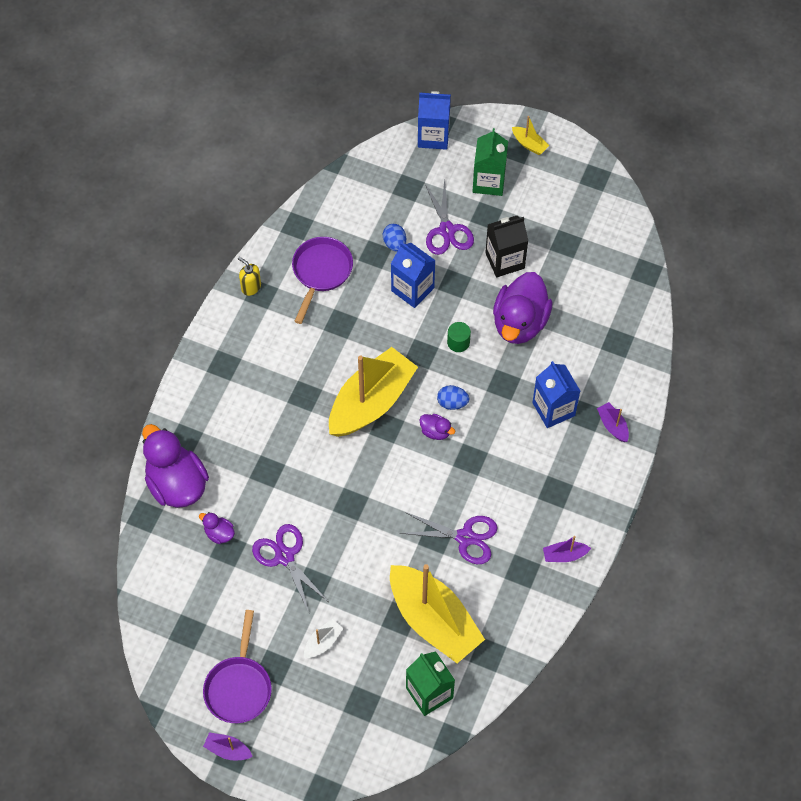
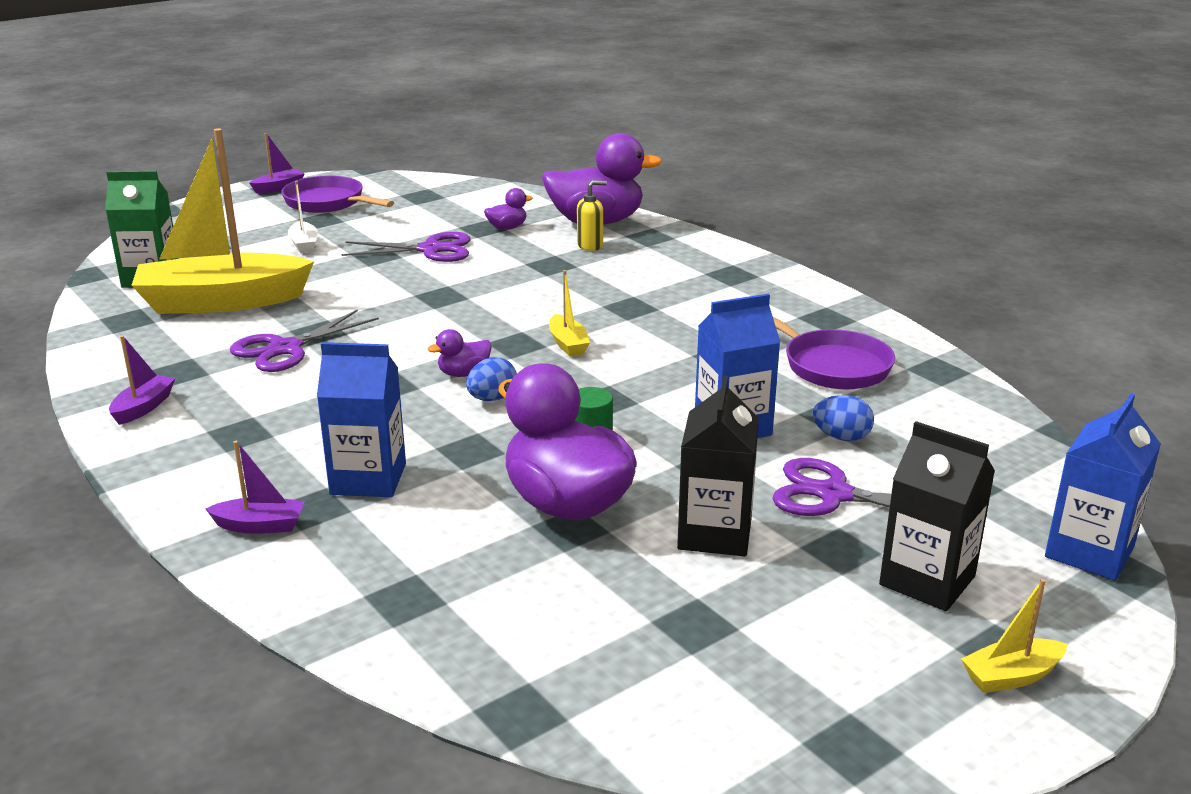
camera: 120 degrees right, 35 degrees down
(251, 287) = (844, 314): yellow soap dispenser -> yellow soap dispenser (590, 245)
(371, 402) = (568, 344): yellow boat -> yellow boat, size x0.41
(488, 182) = (927, 580): green carton -> black carton

